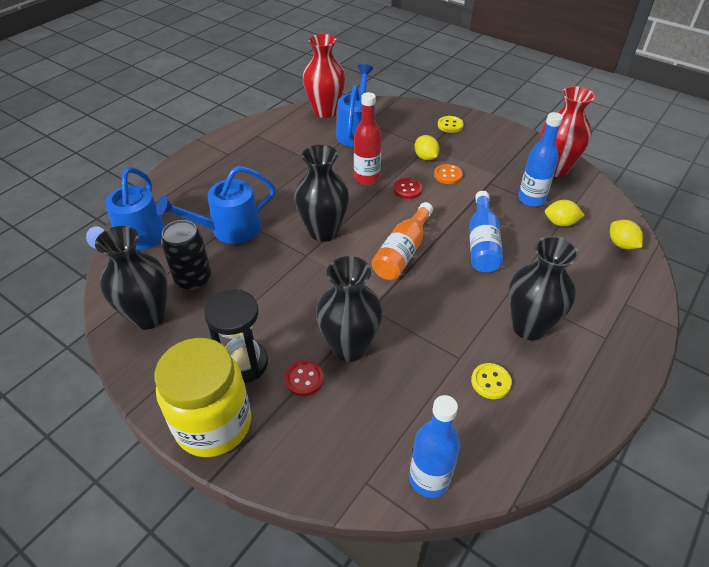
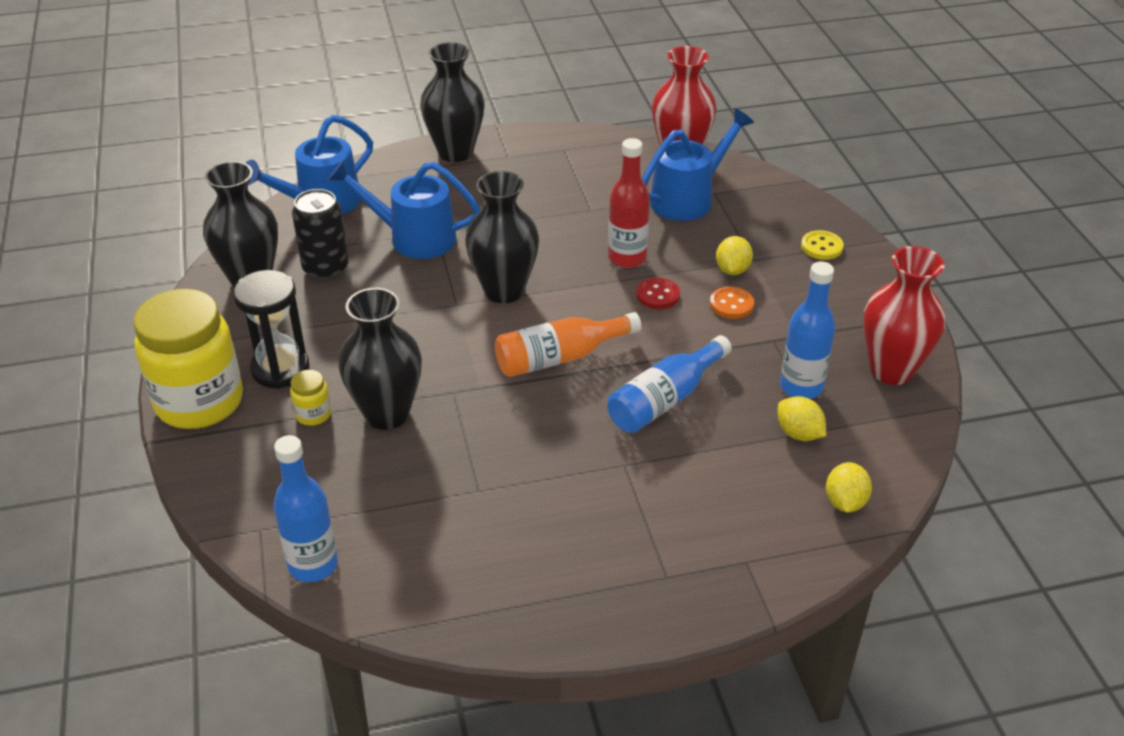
camera: 40 degrees right, 5 degrees down
(304, 379) = (313, 414): red button -> yellow jar
(490, 382) = (479, 531): yellow button -> none
(529, 327) = (594, 511): black vase -> black vase (455, 152)

